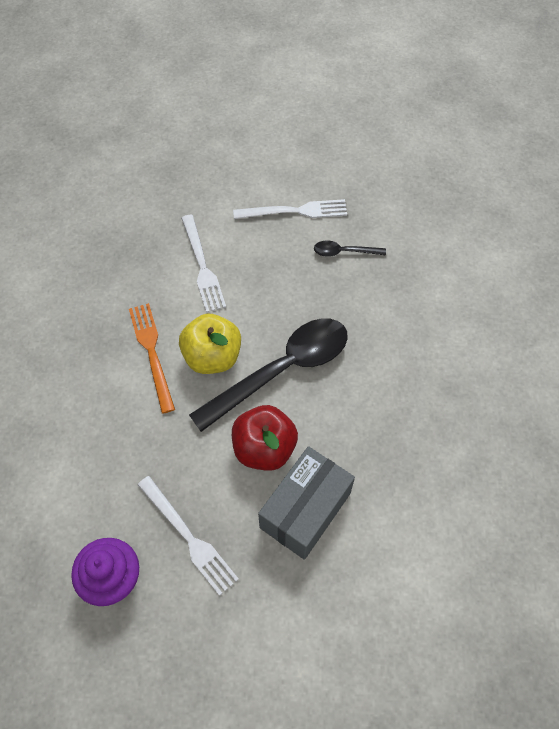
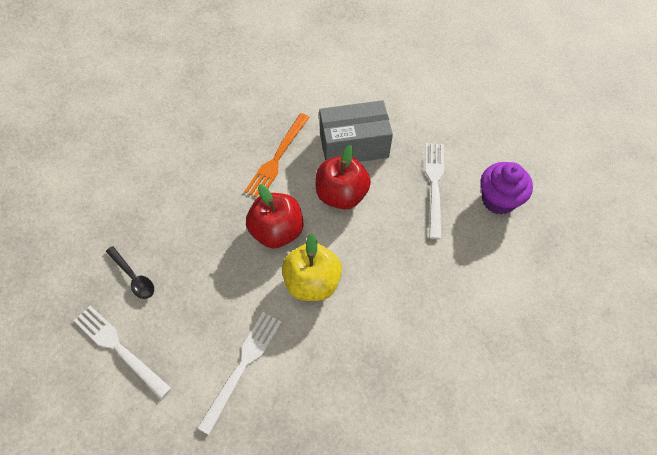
camera: 135 degrees left, 0 degrees up
(152, 352) = (351, 325): orange fork -> orange fork (277, 158)
(283, 370) = (277, 231): black spoon -> red apple

